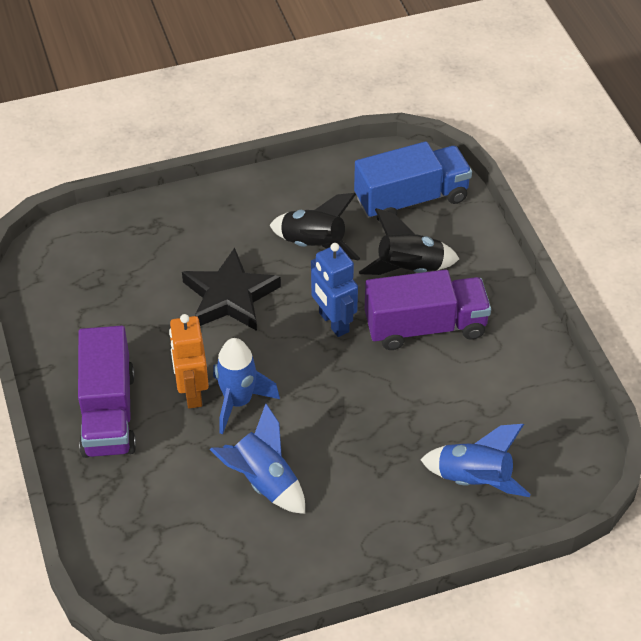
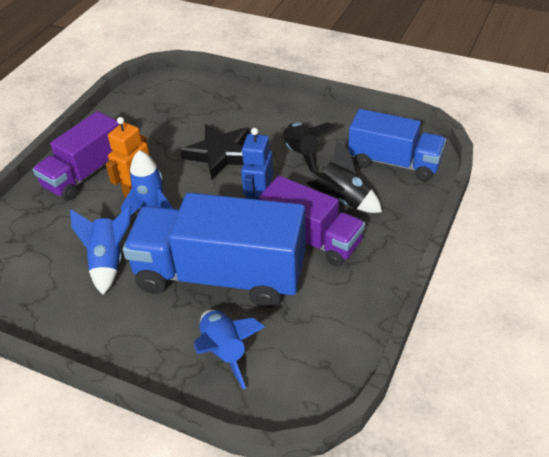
camera: 45 degrees right, 5 degrees down
(387, 418) = (220, 276): none -> blue truck

